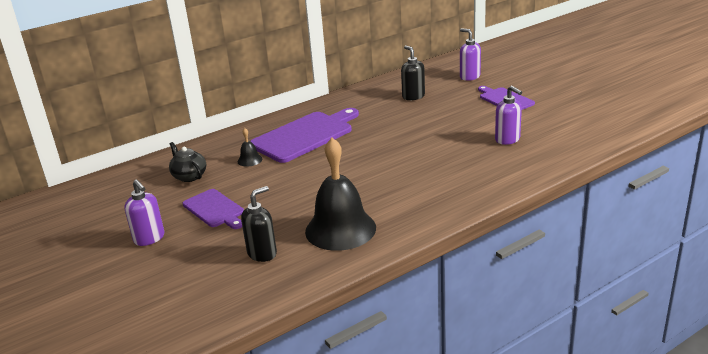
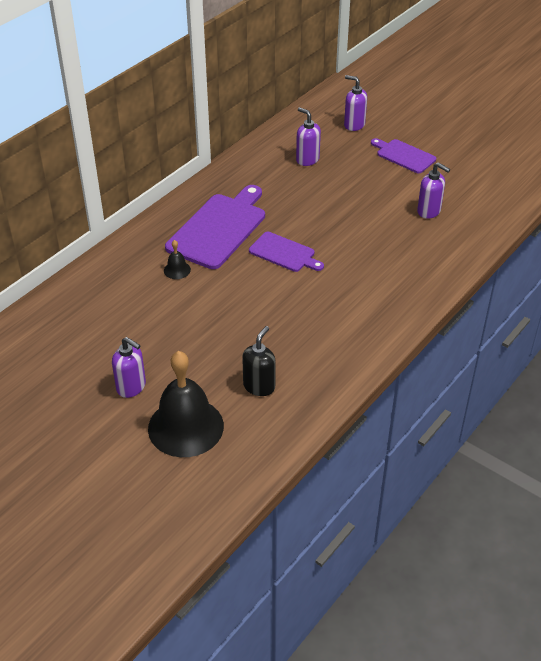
camera: 20 degrees left, 15 degrees up
(189, 176) = (123, 300): black teapot -> none
(215, 209) = (178, 340): purple cutting board -> purple cutting board (284, 253)
(340, 229) = (320, 346): black bell -> black bell (185, 427)
(413, 96) = (307, 159): black soap dispenser -> purple soap dispenser

